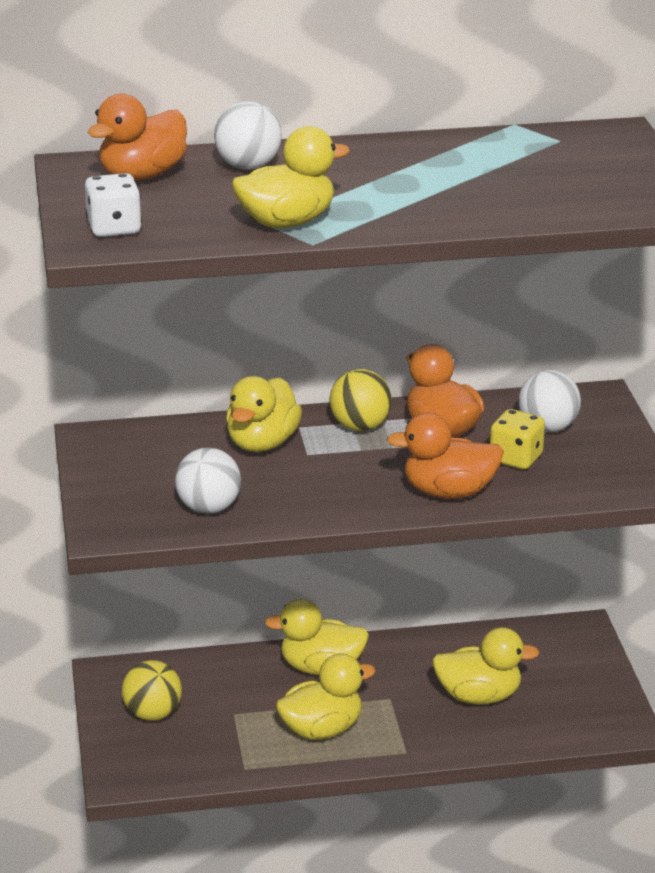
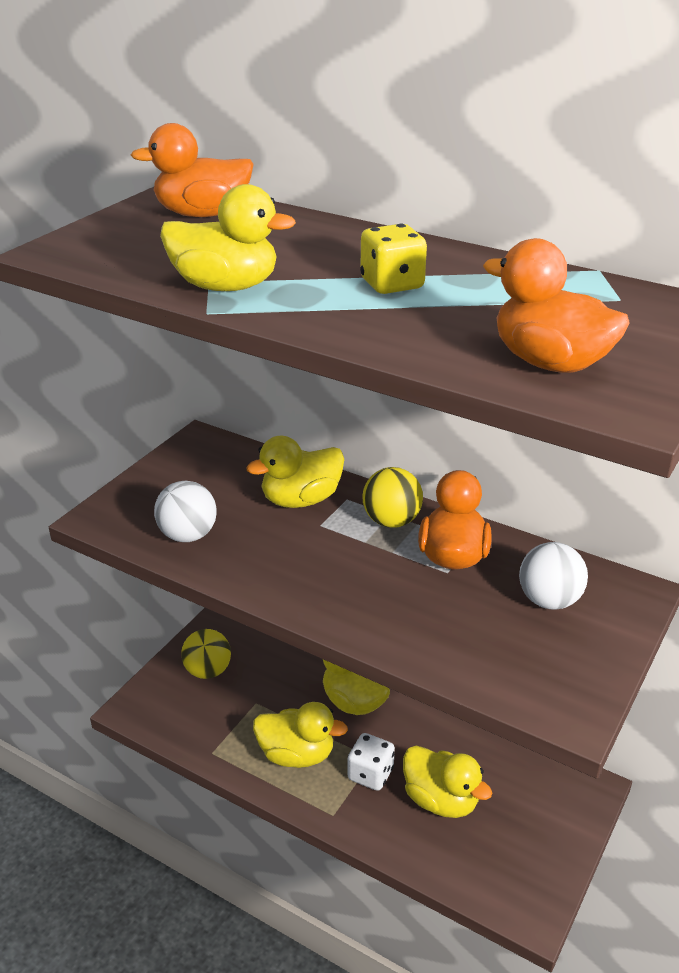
camera: 40 degrees right, 5 degrees up
(114, 228) = (95, 246): white dice -> white dice (370, 774)
(248, 166) = (292, 232): white ball -> none
(448, 492) = (381, 619): orange duck -> orange duck (550, 363)
(516, 459) = (481, 617): yellow dice -> yellow dice (392, 284)

